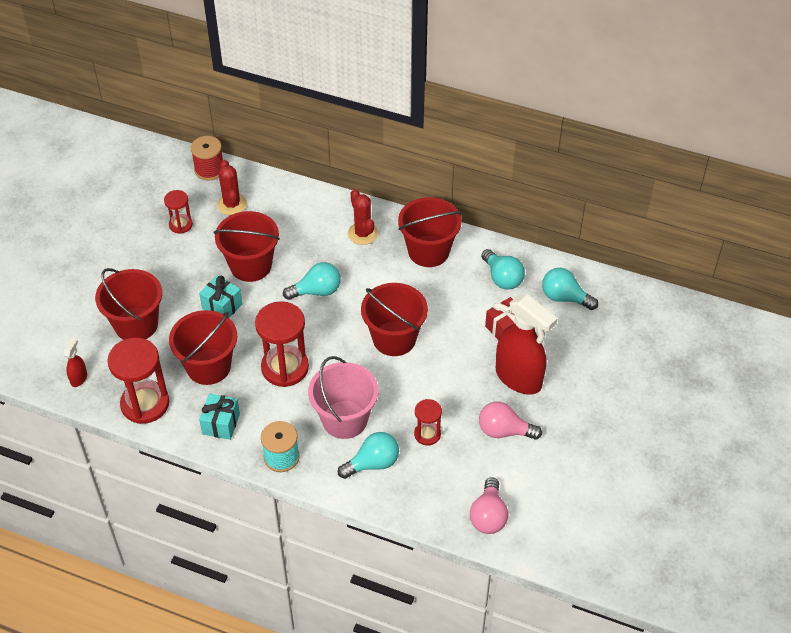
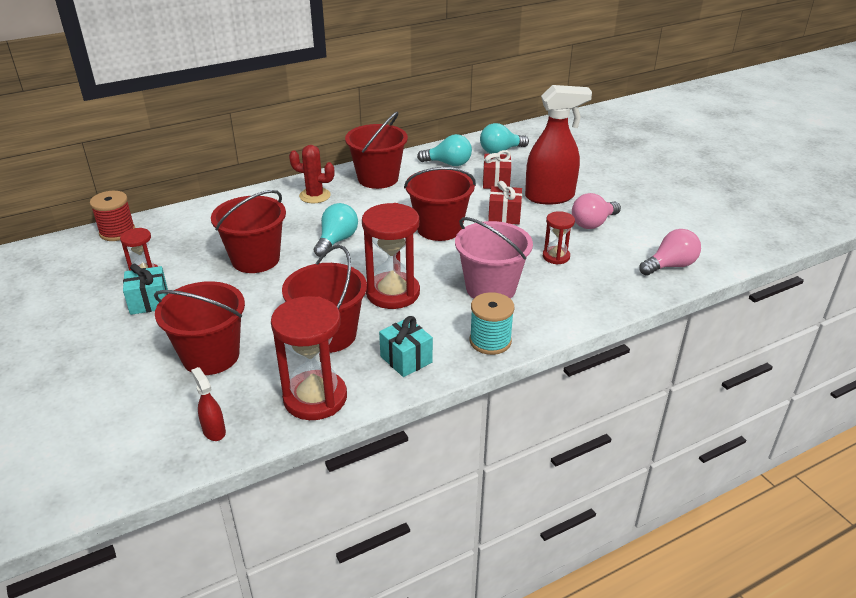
camera: 50 degrees left, 15 degrees down
(222, 306) = (273, 295): turquoise gift -> turquoise gift (149, 302)
(232, 204) = (175, 238): red cactus -> none
(372, 463) = (555, 295): turquoise light bulb -> none
(455, 367) = (504, 216): none -> red gift
(488, 516) = (670, 266): pink light bulb -> pink light bulb turned 75 degrees counterclockwise

